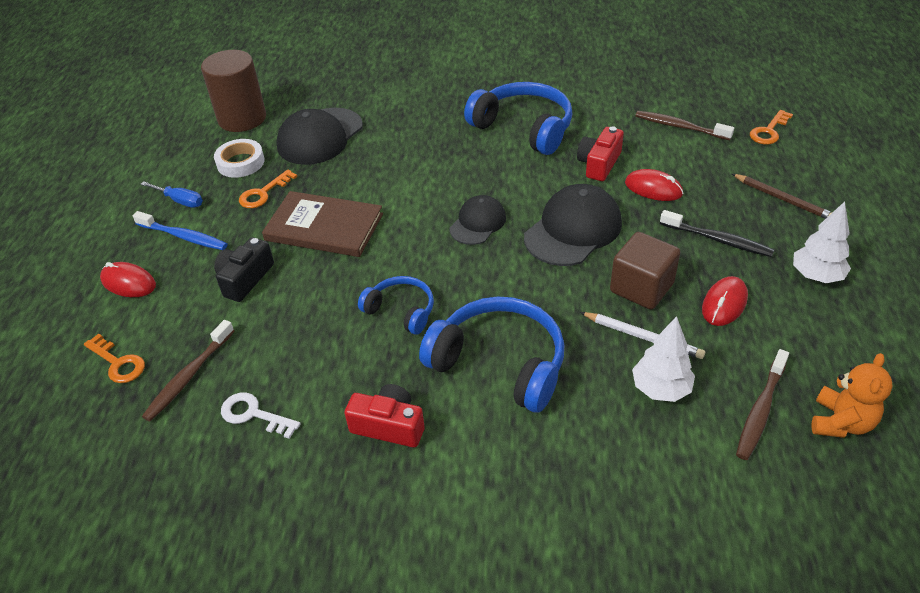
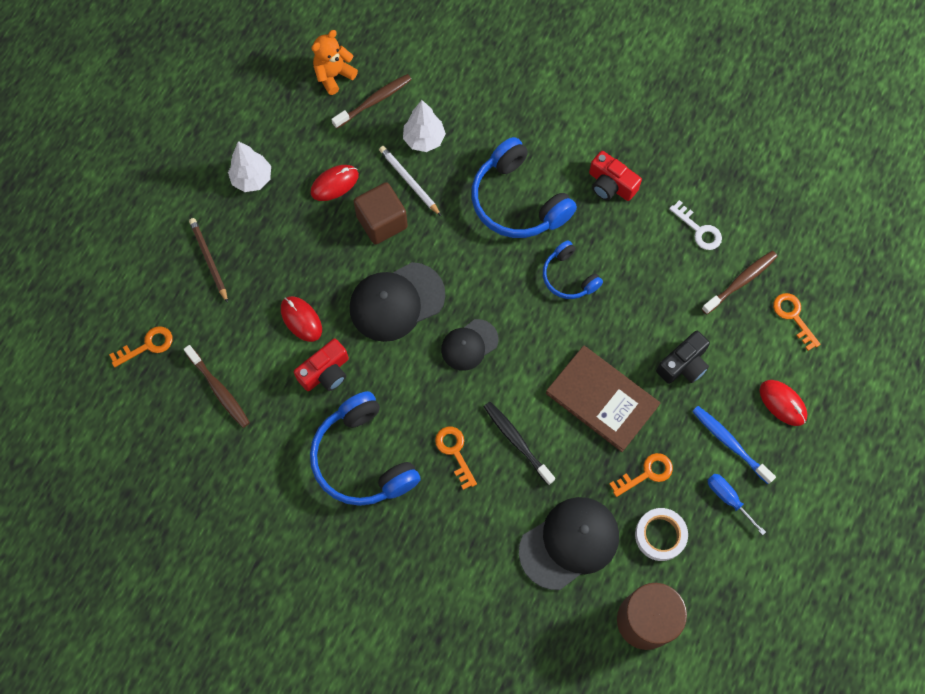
camera: 160 degrees left, 25 degrees up
(447, 154) = (454, 452): none -> orange key
(718, 239) = (293, 242): black toothbrush -> black toothbrush (517, 441)

